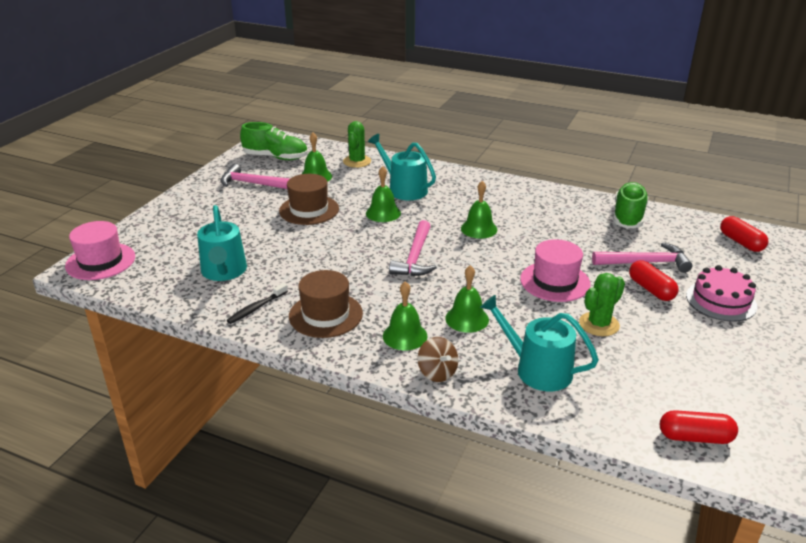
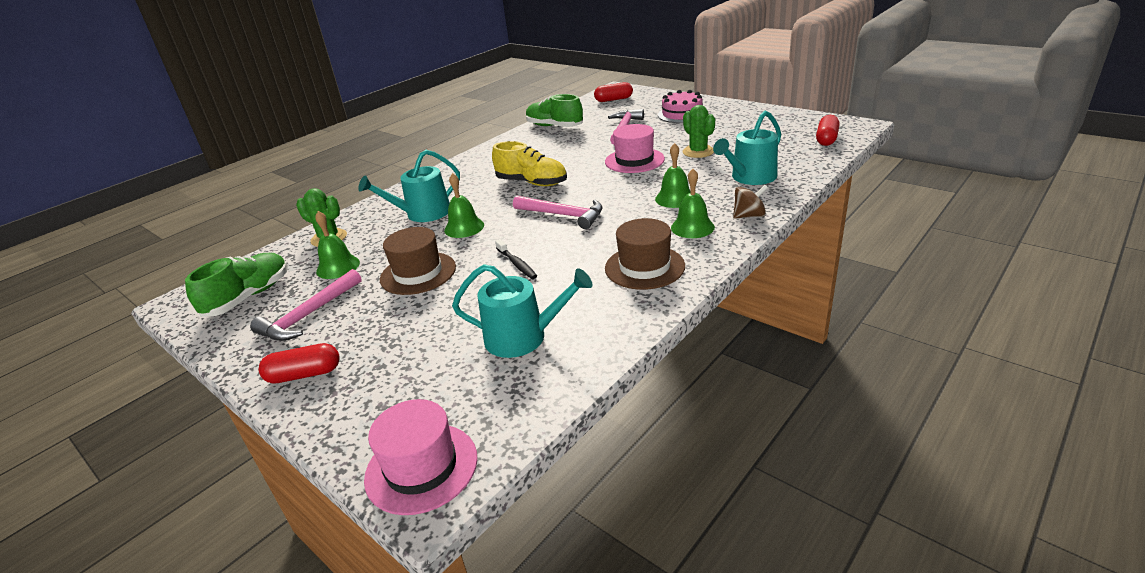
camera: 70 degrees left, 0 degrees up
(256, 308) = (615, 311): black toothbrush -> black toothbrush (517, 264)
(479, 229) = (532, 183): green bell -> yellow shoe
(651, 289) = (660, 131): red capsule -> red capsule (304, 374)

